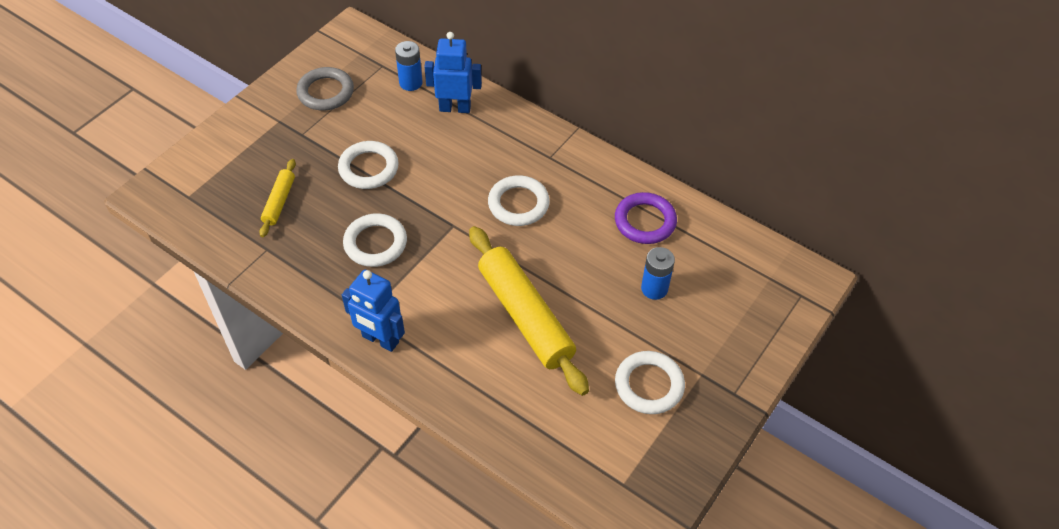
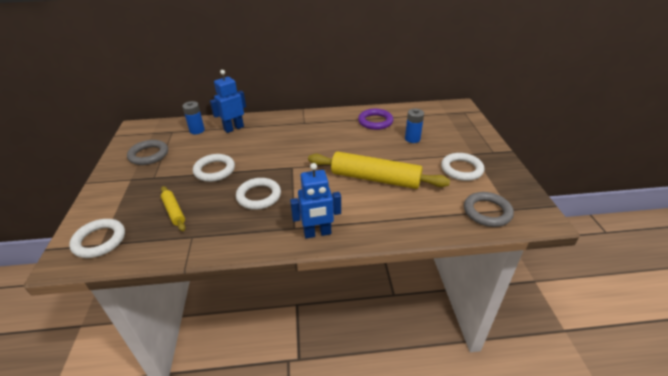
camera: 40 degrees left, 15 degrees down
(518, 204) = (313, 144): white ring -> white ring (99, 241)
(590, 464) = (487, 212): none -> grey ring

